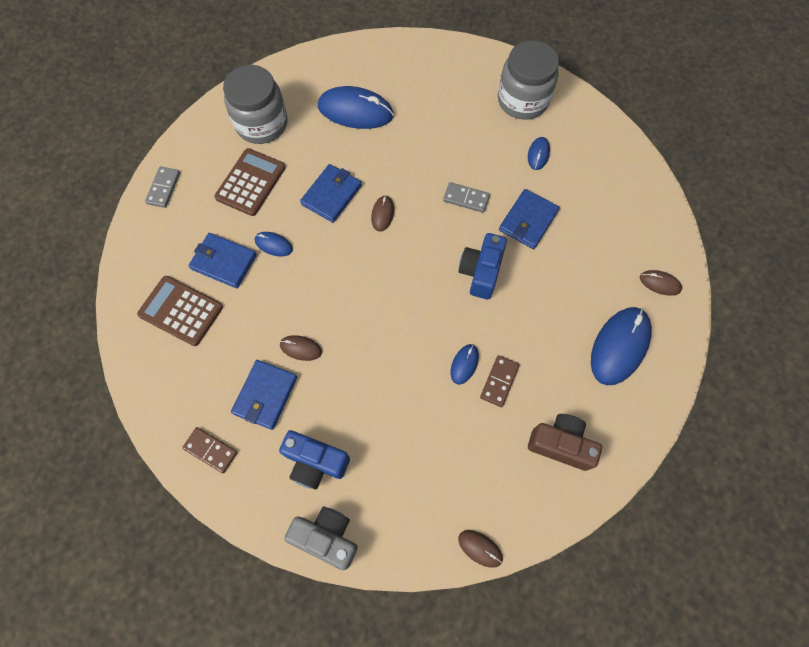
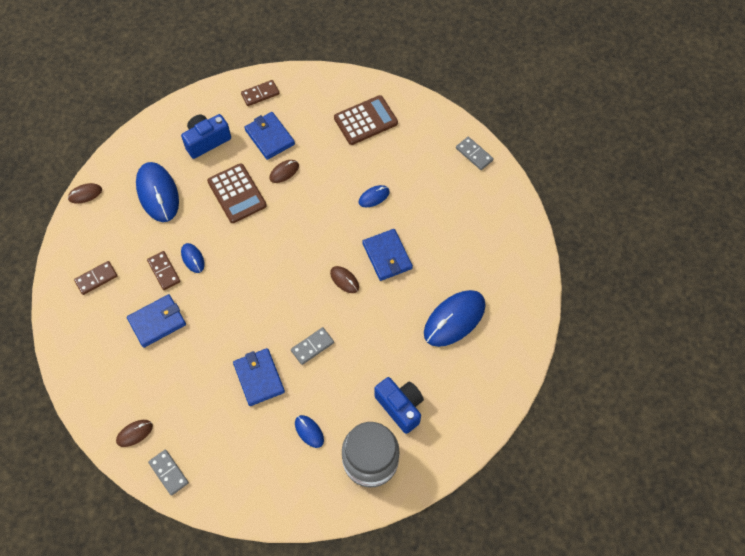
camera: 125 degrees right, 5 degrees down
(224, 262) = (383, 161): blue wallet -> blue wallet (157, 322)
(251, 182) = (438, 210): brown calculator -> brown calculator (237, 193)
(262, 124) = (489, 245): grey jar -> none
(327, 537) = (161, 124): grey camera -> none
(481, 272) = (246, 314): blue camera -> blue camera (400, 407)
(560, 444) = (96, 278): brown camera -> brown domino
(619, 346) = (119, 365): blue mouse -> blue mouse (158, 193)
(662, 232) = (169, 472): none -> grey domino

